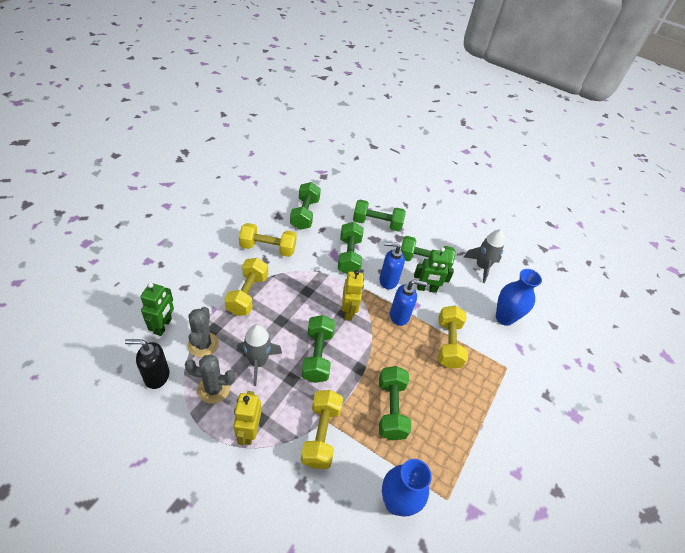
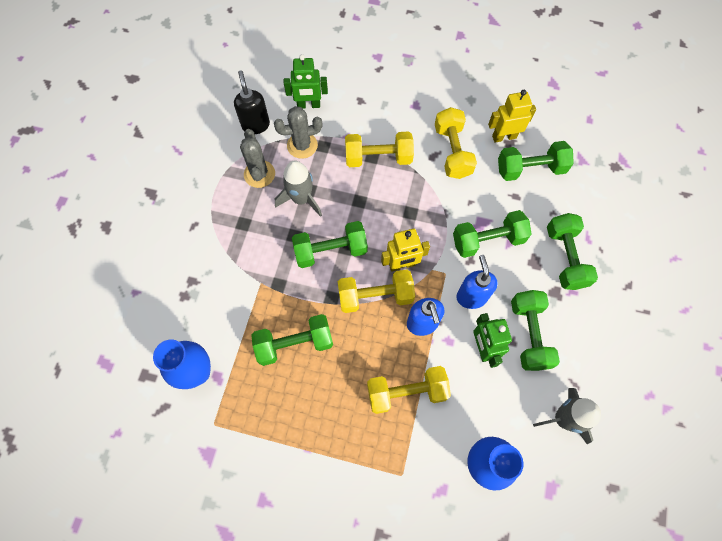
camera: 80 degrees right, 20 degrees up
(248, 432) = (227, 219): yellow robot -> yellow robot (504, 137)
(321, 434) = (244, 283): yellow dumbbell -> yellow dumbbell (375, 296)

